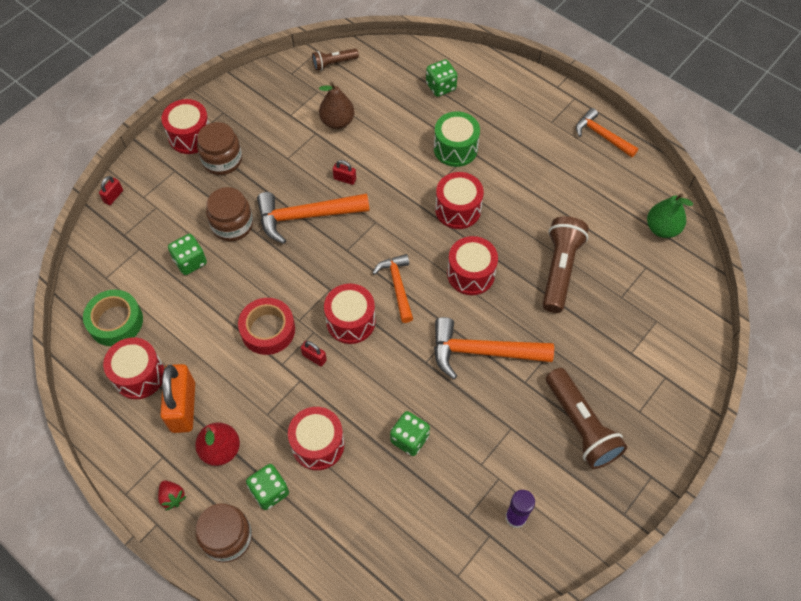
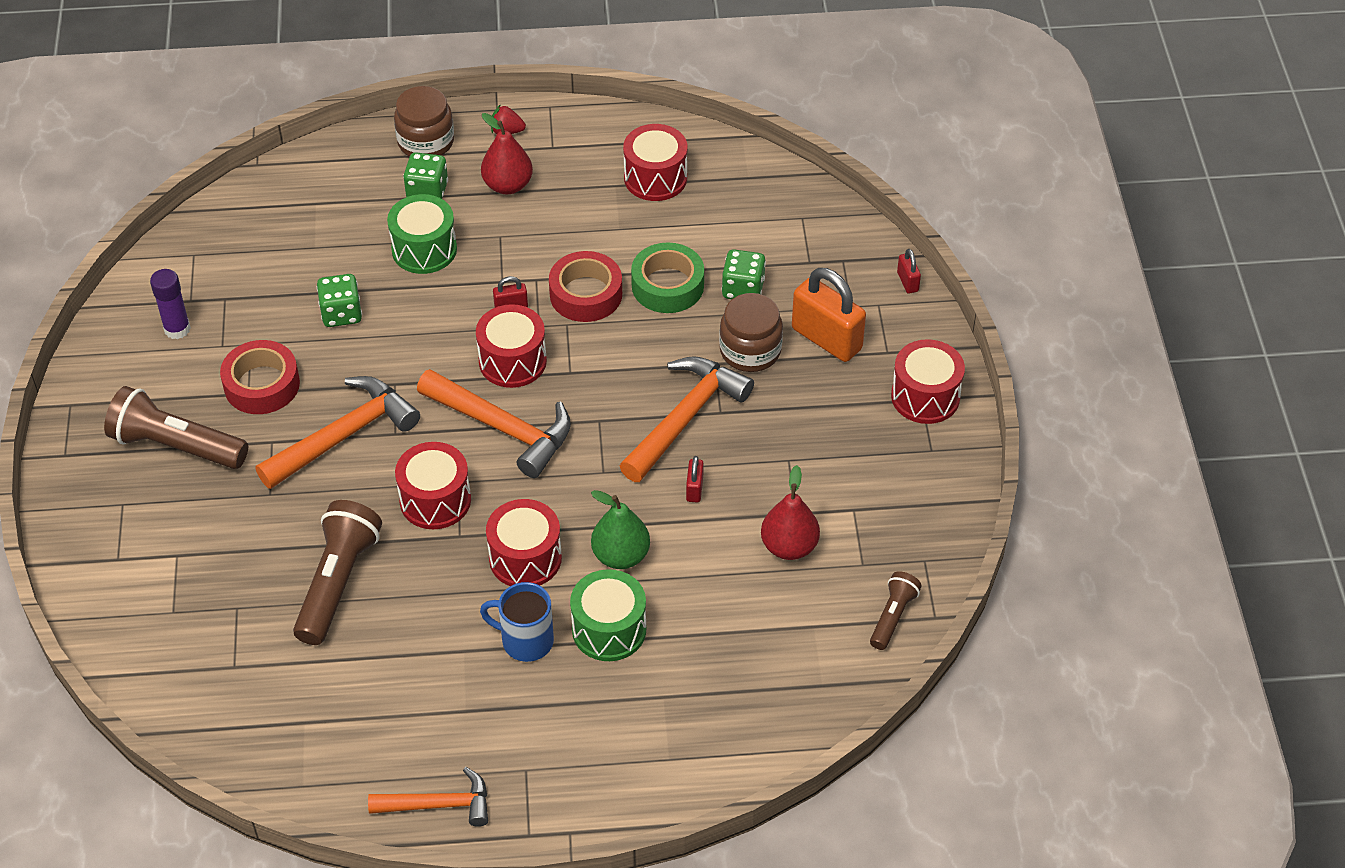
camera: 135 degrees right, 10 degrees down
(115, 321) = (738, 195): green tape -> green tape (667, 285)
(183, 407) = (583, 187): orange padlock -> orange padlock (826, 339)
(222, 160) = (854, 401): brown jar -> none
(318, 444) = (424, 249): red drum -> green drum
(337, 122) = (789, 546): brown pear -> red pear
(345, 179) = (694, 489): red padlock -> red padlock turned 60 degrees counterclockwise
(397, 286) = (502, 428): orange hammer -> orange hammer, size x1.57
(441, 87) = (722, 699): green dice -> none
(497, 172) = (525, 640): none -> blue mug
(498, 427) = (262, 385): none -> red tape
(559, 270) = (337, 582): brown flashlight -> brown flashlight turned 135 degrees counterclockwise
(662, 229) = (251, 732): green pear -> green pear (621, 555)

